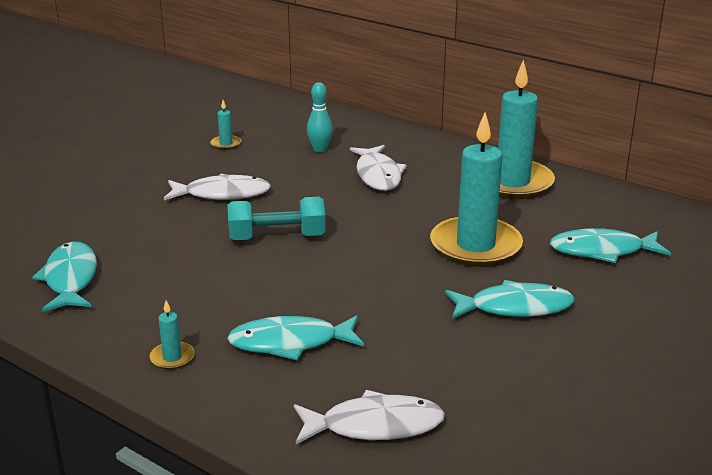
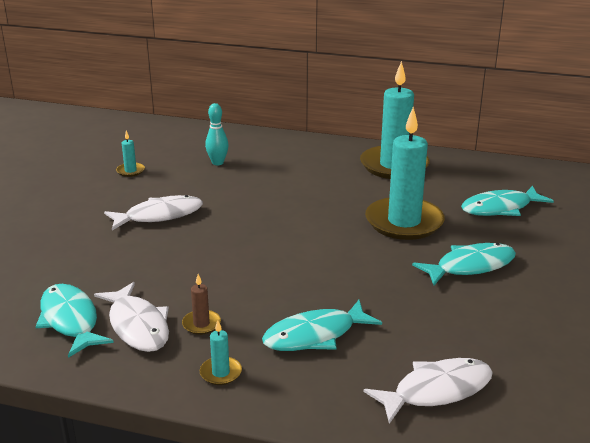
camera: 20 degrees left, 0 degrees up
(187, 308) = (201, 324): none -> brown candle
(277, 237) = (236, 245): turquoise dumbbell -> none
(378, 175) = (283, 177): white fish -> white fish (137, 326)

